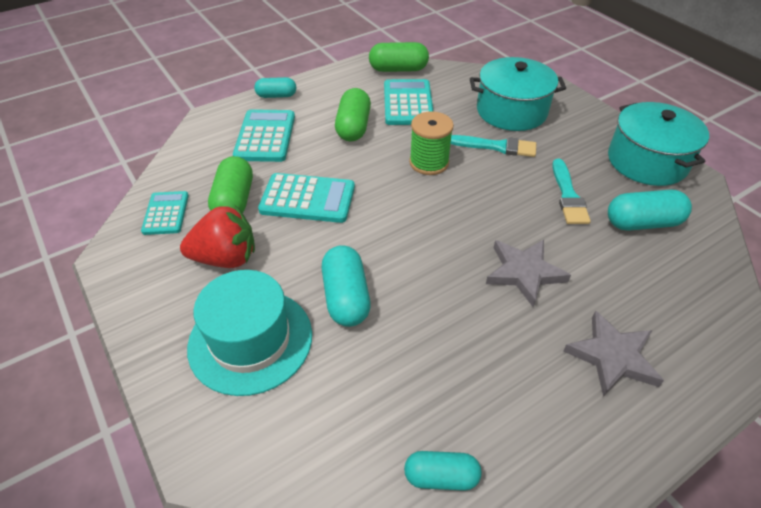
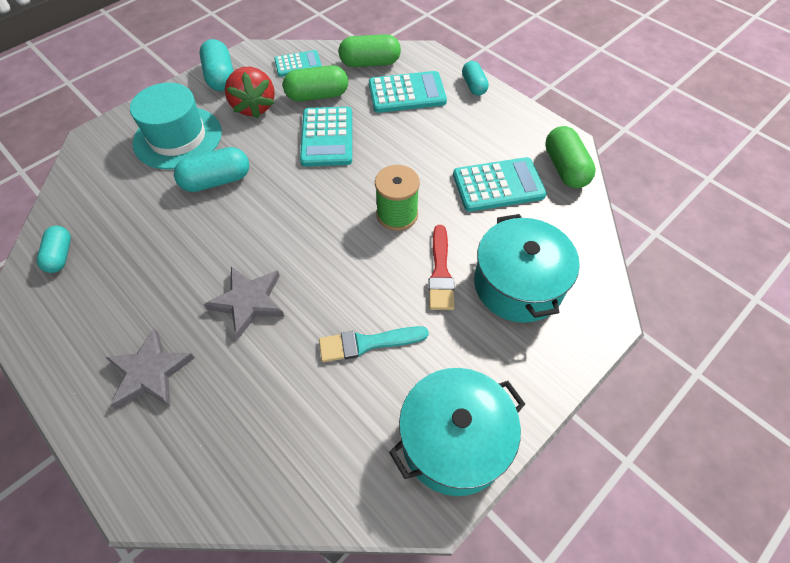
camera: 80 degrees right, 10 degrees up
(353, 127) = (440, 149): green capsule -> green capsule (370, 63)
(497, 147) = (440, 272): turquoise brush -> red brush
(642, 223) = (332, 420): turquoise capsule -> turquoise capsule (220, 77)

